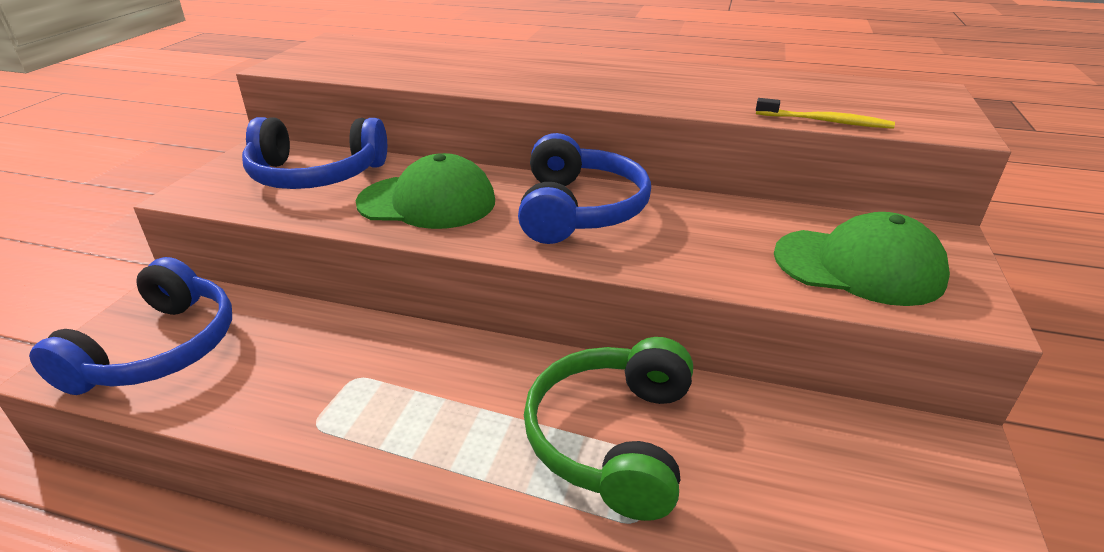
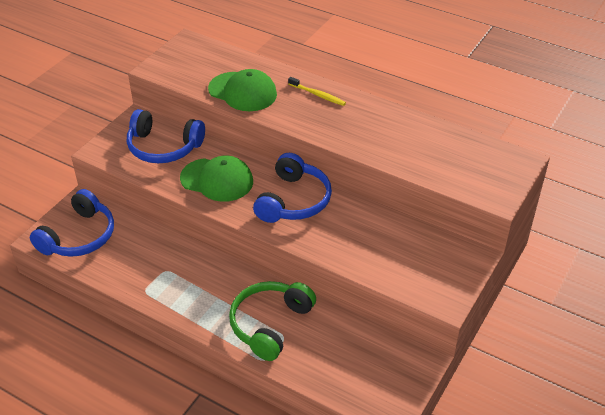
camera: 15 degrees right, 10 degrees up
(825, 121) = (431, 179): yellow toothbrush -> yellow toothbrush (317, 95)
(858, 266) = (413, 266): green cap -> green cap (243, 92)

